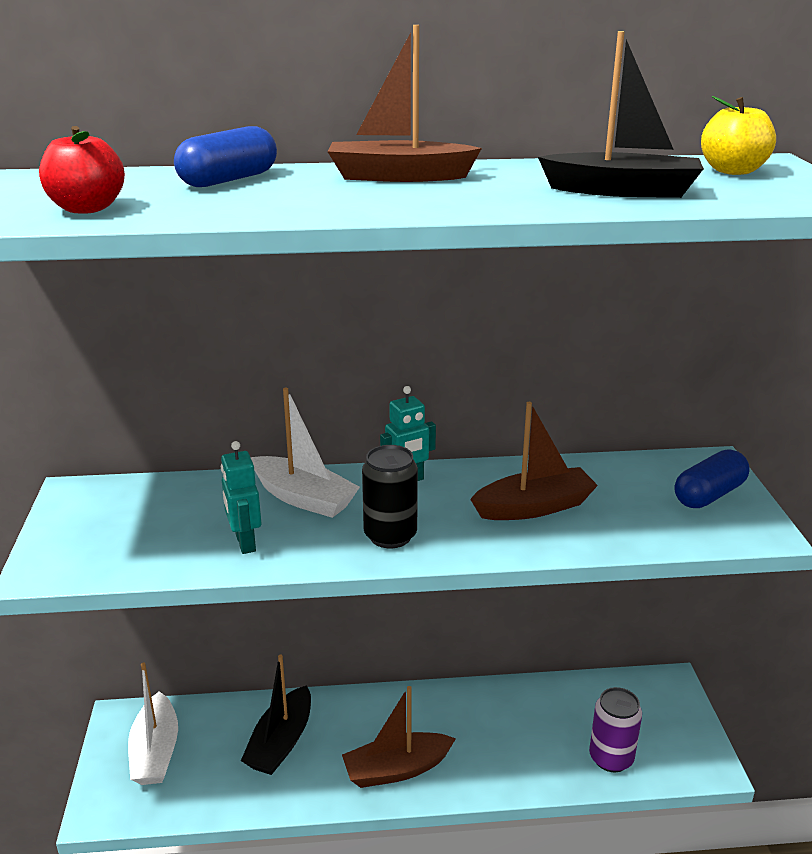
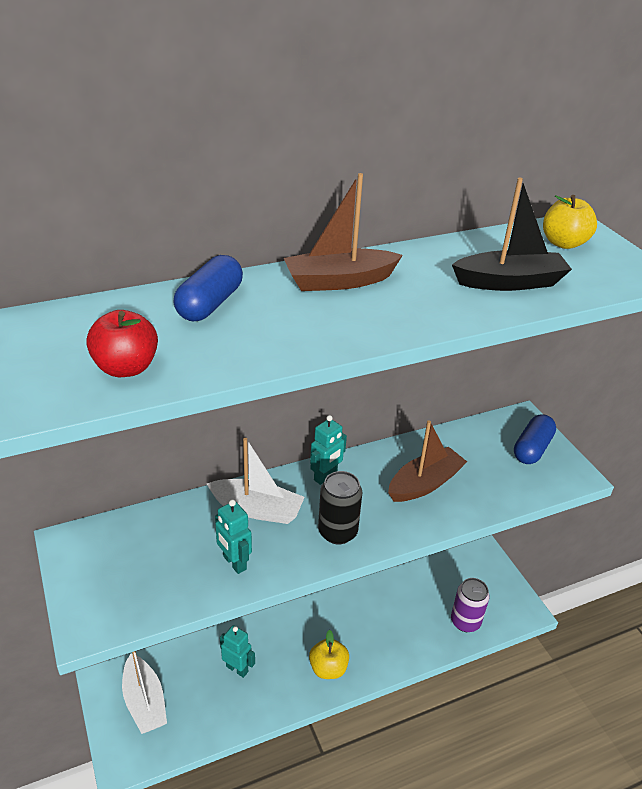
camera: 20 degrees left, 10 degrees up
(281, 742) = (237, 669): black boat -> turquoise robot
(397, 769) = (328, 668): brown boat -> yellow apple

